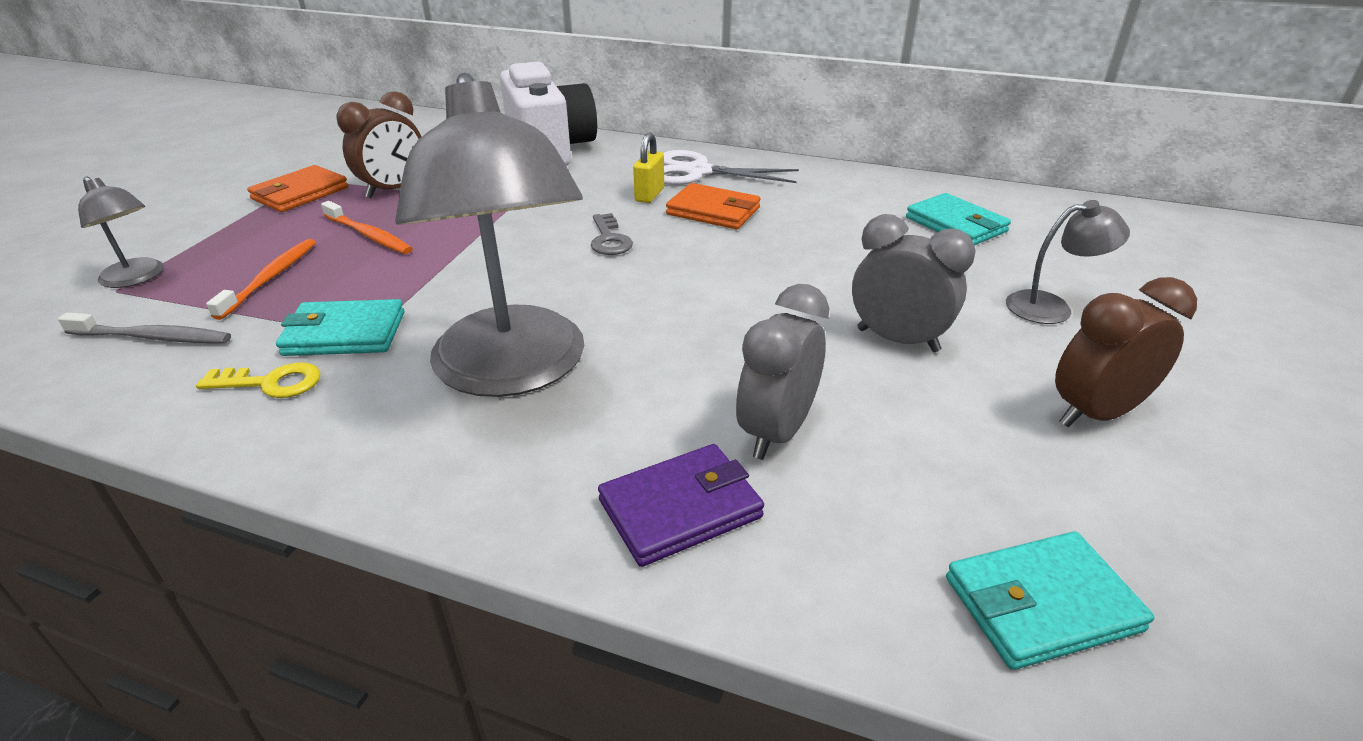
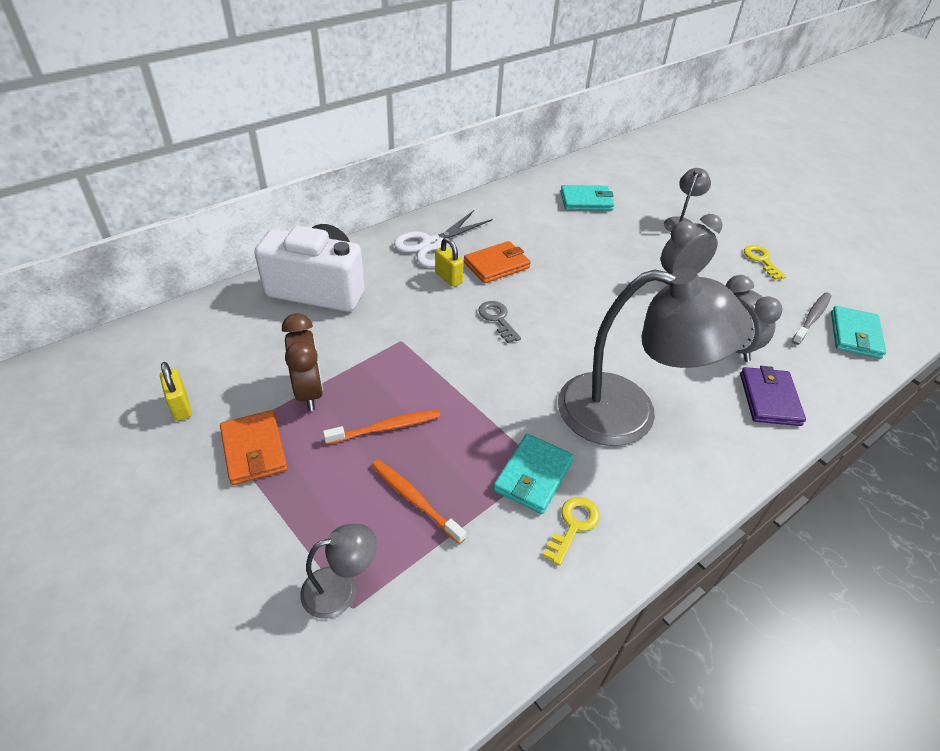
camera: 60 degrees left, 10 degrees up
(153, 337) = (462, 586): grey toothbrush -> grey toothbrush (812, 318)
(336, 154) = (181, 406): none -> yellow padlock
(609, 239) = (497, 319): grey key -> grey key turned 135 degrees counterclockwise
(1095, 414) = (761, 260): brown clock -> yellow key

